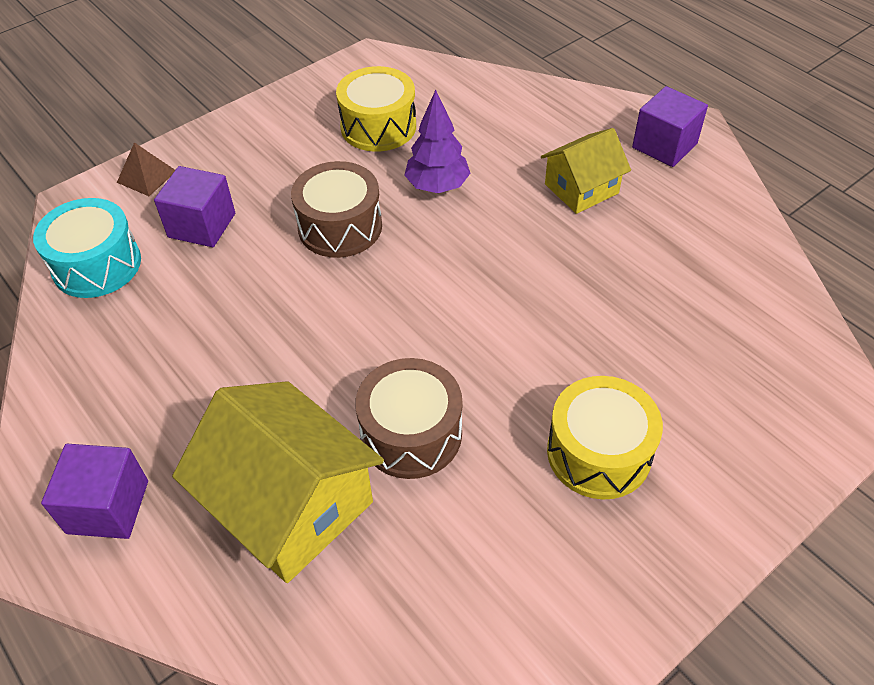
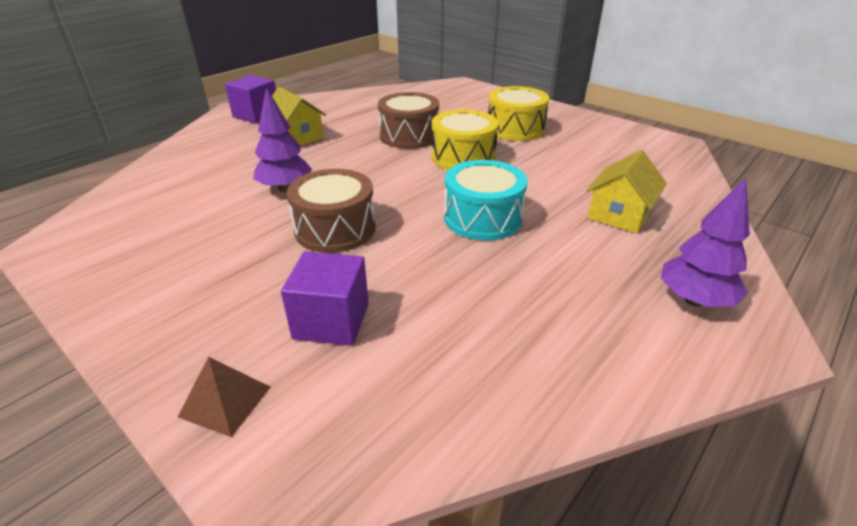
camera: 100 degrees left, 15 degrees down
(97, 265) = (408, 404): turquoise drum -> turquoise drum (482, 218)
(108, 507) = (694, 300): purple cube -> purple tree
(290, 504) = (619, 214): yellow house -> yellow house, size x0.59
(378, 126) = (185, 225): yellow drum -> yellow drum (463, 157)
(411, 434) = (535, 178): brown drum -> brown drum (409, 136)

